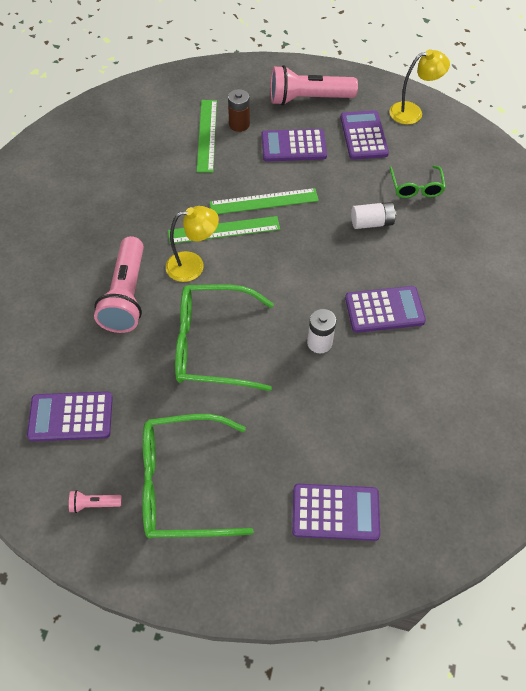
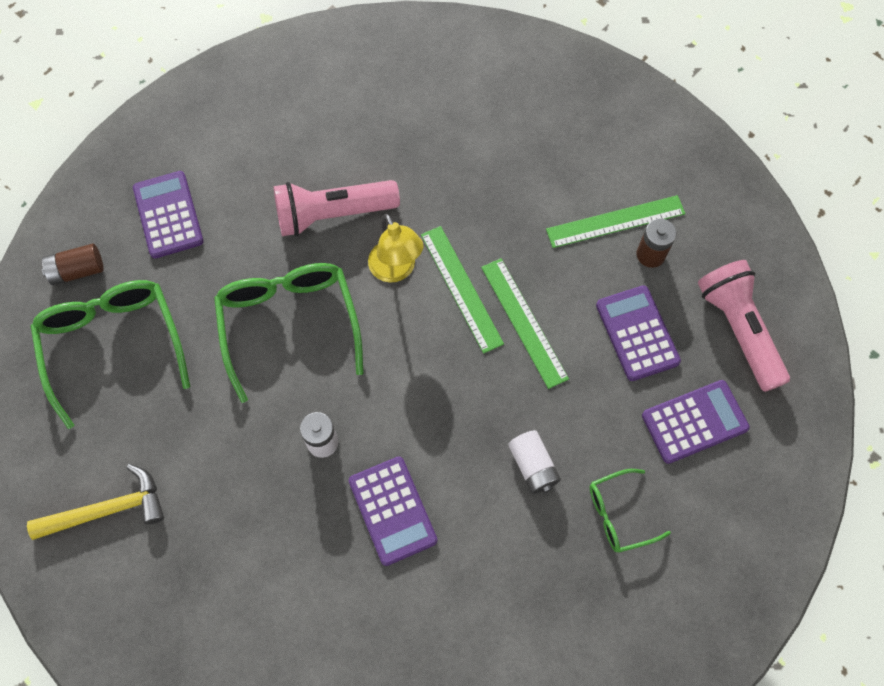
camera: 75 degrees right, 10 degrees up
(94, 504) = (77, 270): pink flashlight -> brown battery
(335, 512) = (108, 509): purple calculator -> yellow hammer
(412, 112) = (773, 483): yellow lamp -> none

